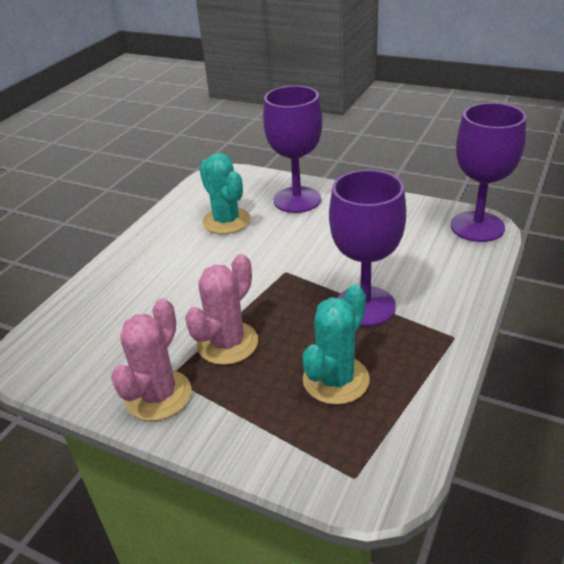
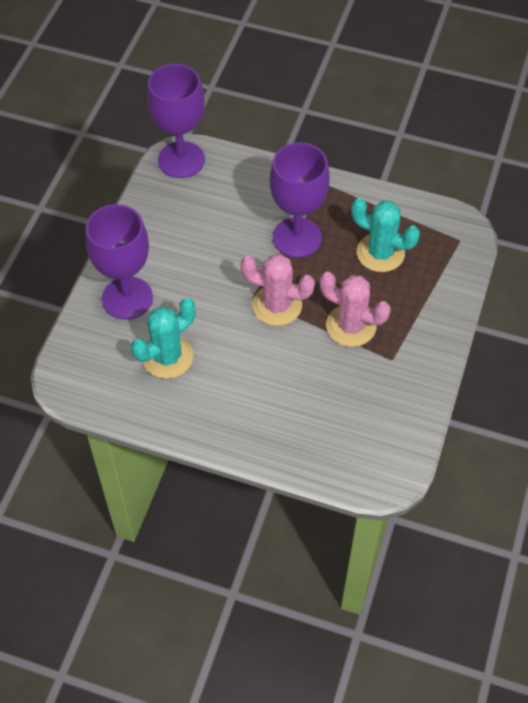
camera: 100 degrees left, 20 degrees up
(158, 395) = (413, 362): pink cactus -> pink cactus (277, 305)

